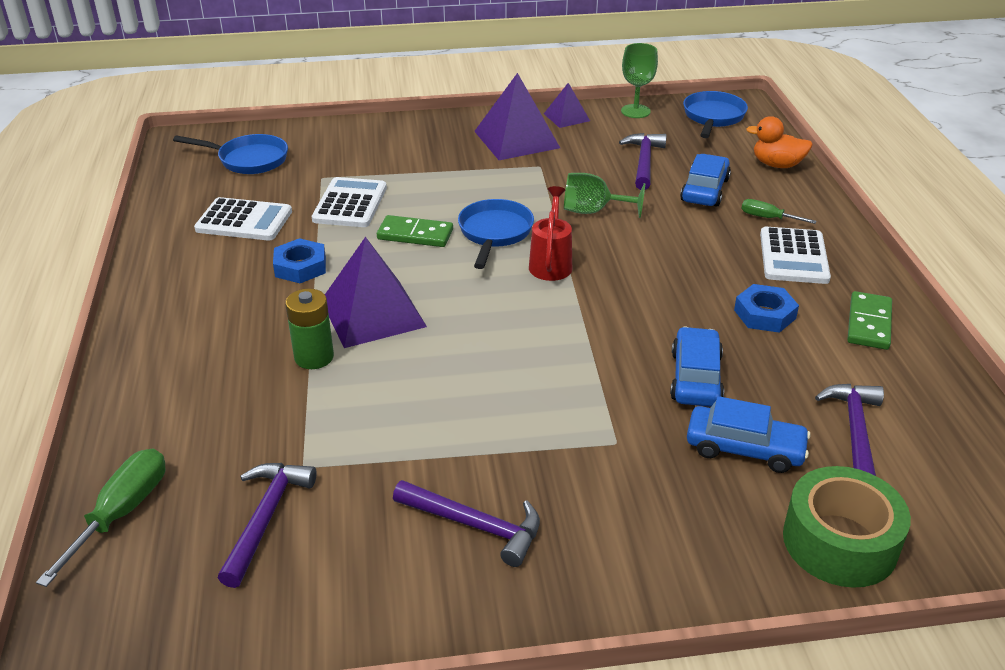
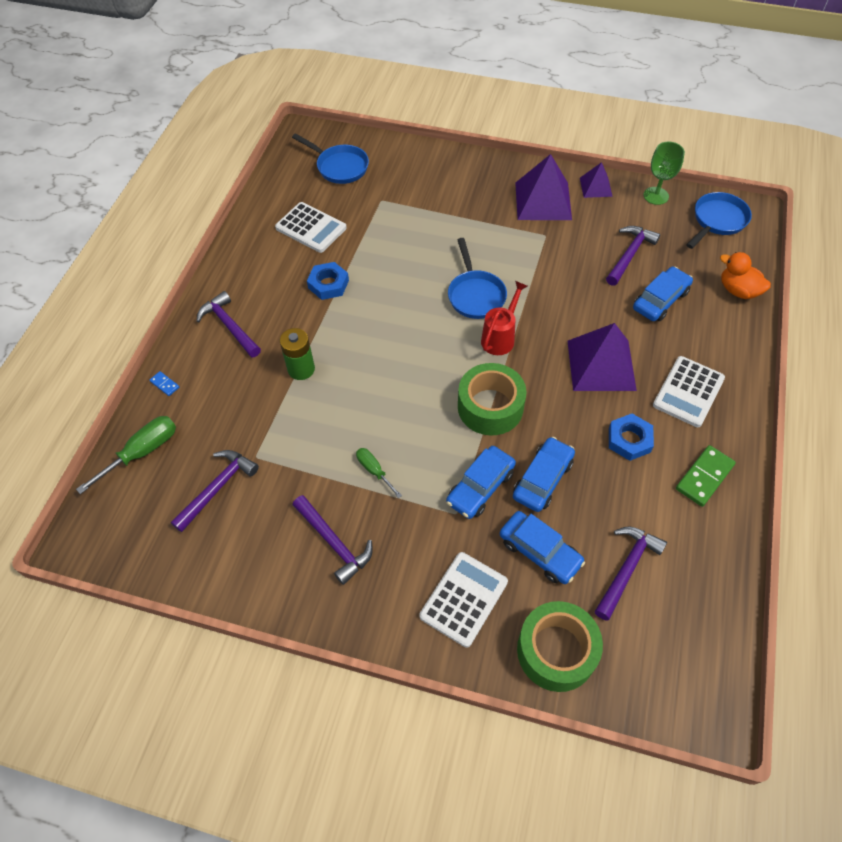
camera: 25 degrees right, 20 degrees up
(117, 426) = (164, 384): none -> blue domino
(184, 340) = (229, 326): none -> purple hammer
(350, 204) = (389, 233): white calculator -> white calculator (464, 599)
(373, 313) = (356, 343): purple pyramid -> purple pyramid (601, 365)
(415, 235) = (419, 278): green domino -> none
(494, 233) = (475, 295): blue pan -> blue pan turned 135 degrees clockwise
(584, 328) = (490, 407): none -> green tape
(593, 211) = (560, 295): green goblet -> none
(627, 407) = (480, 487): none -> blue car
(767, 218) = (693, 345): green screwdriver -> green screwdriver (374, 470)

